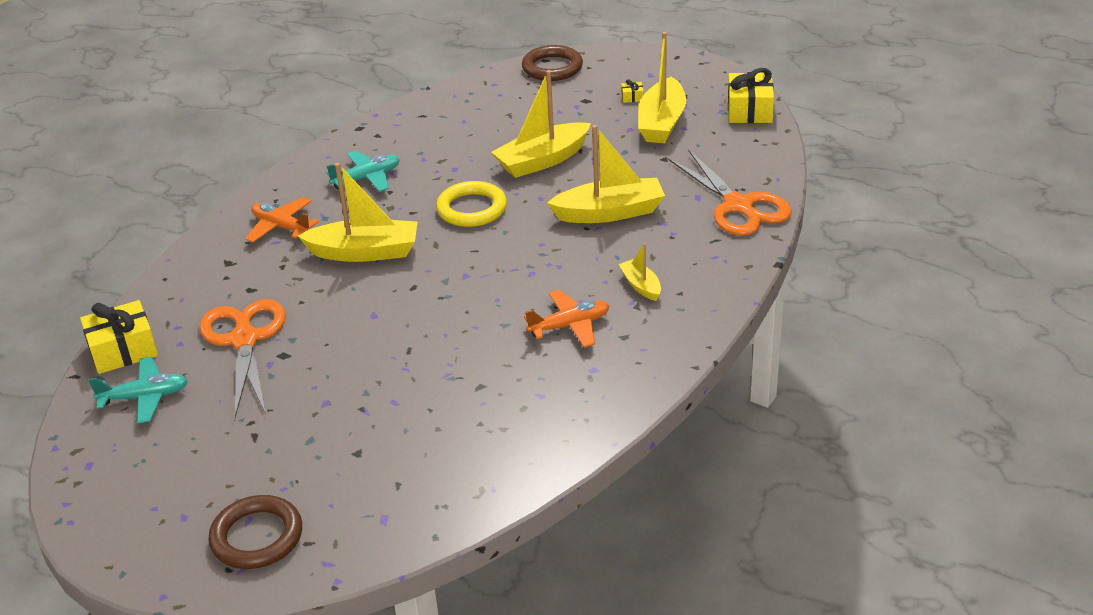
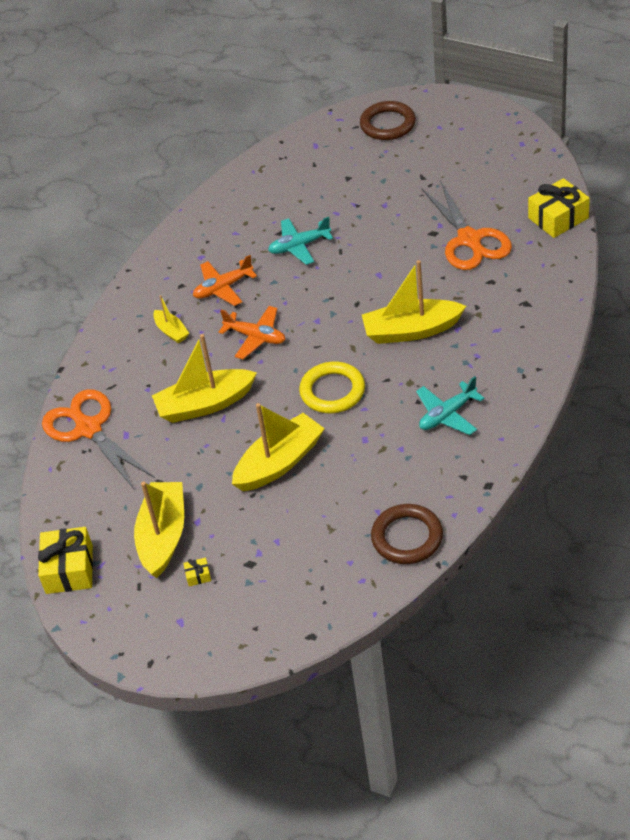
camera: 175 degrees right, 10 degrees up
(145, 397) = (515, 189): turquoise plane -> turquoise plane (299, 246)
(281, 227) = (500, 346): orange plane -> orange plane (256, 337)
(552, 68) = (299, 621): brown ring -> brown ring (407, 537)

